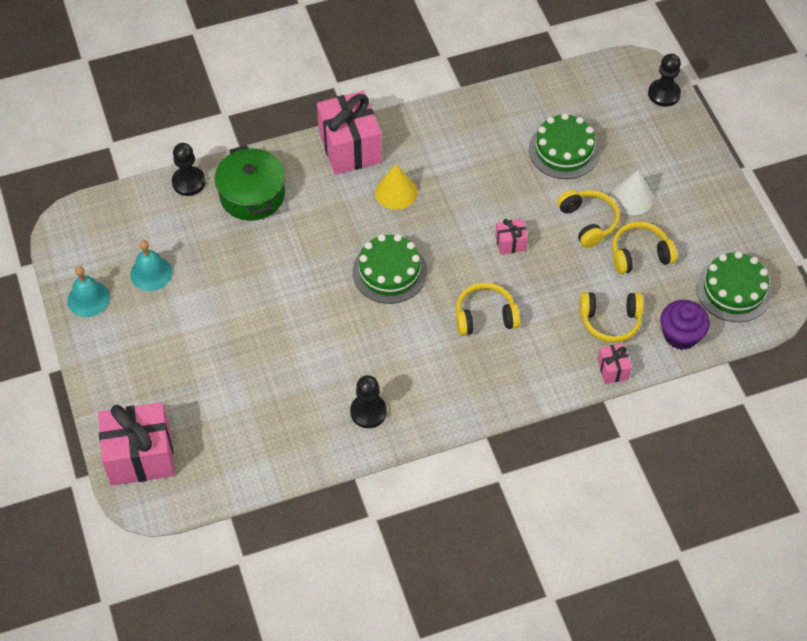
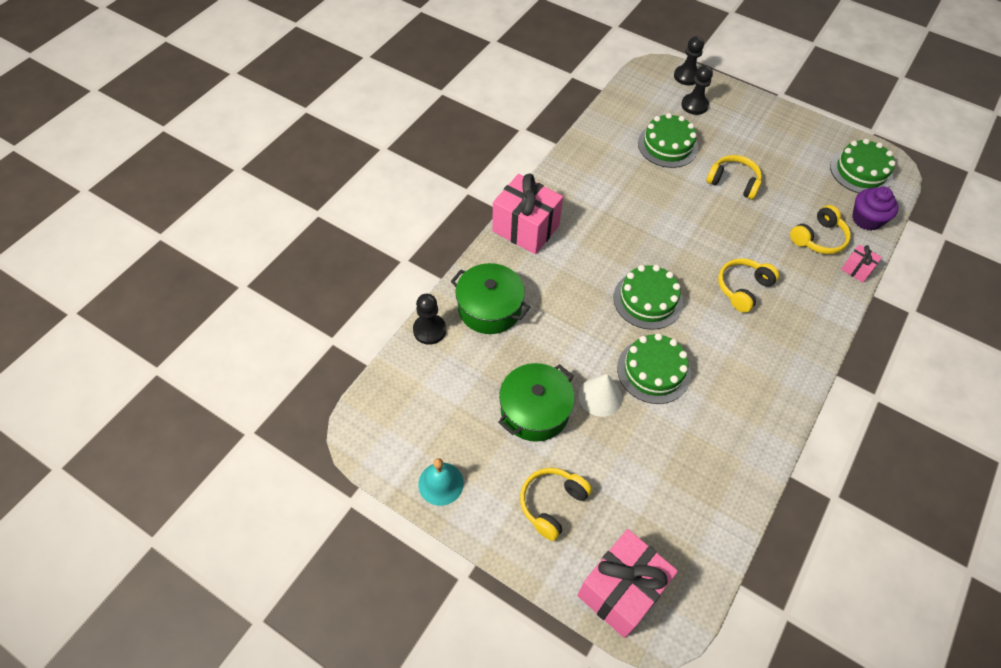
camera: 40 degrees left, 0 degrees up
(151, 273) = (472, 424): turquoise bell -> none
(207, 295) = (535, 411): none -> green pot
(331, 329) = (653, 371): none -> green cake
(368, 412) = (745, 416): black pawn -> black pawn (694, 105)
(396, 192) = (591, 240): yellow cone -> none
(510, 243) = (703, 227): pink gift -> none
(632, 197) = (741, 150): white cone -> white cone (600, 396)
(639, 254) = (786, 184): yellow headphones -> yellow headphones (552, 504)

